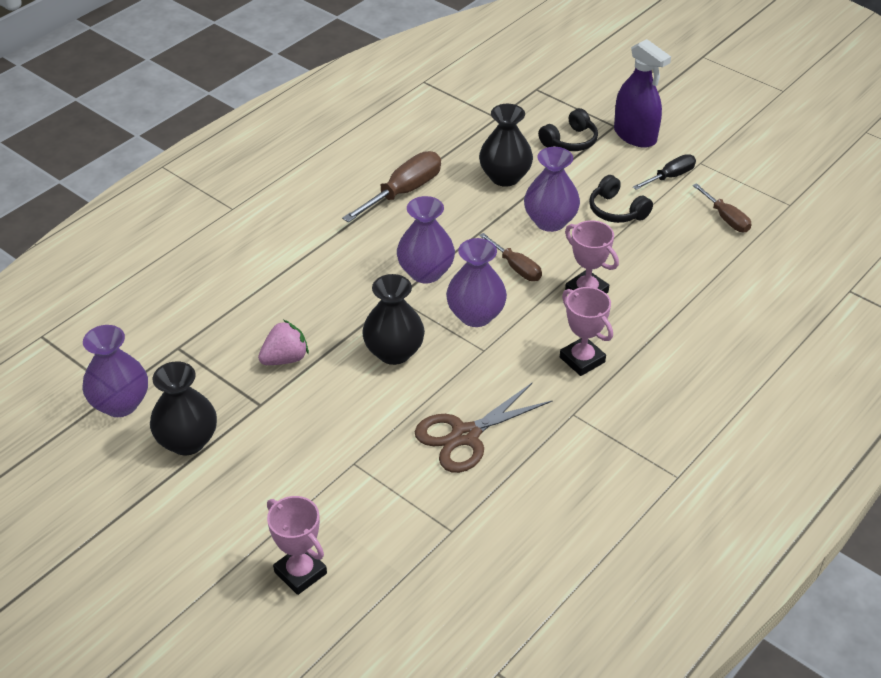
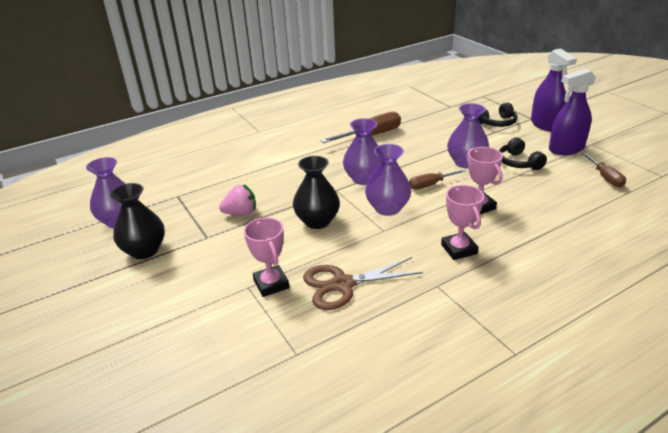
camera: 20 degrees right, 10 degrees down
(300, 572) = (160, 359): pink trophy -> pink trophy (271, 284)
(505, 177) = (443, 136): black vase -> none
(516, 268) = (430, 185): brown screwdriver -> brown screwdriver turned 90 degrees clockwise
(670, 177) = (566, 149): black screwdriver -> purple spray bottle

